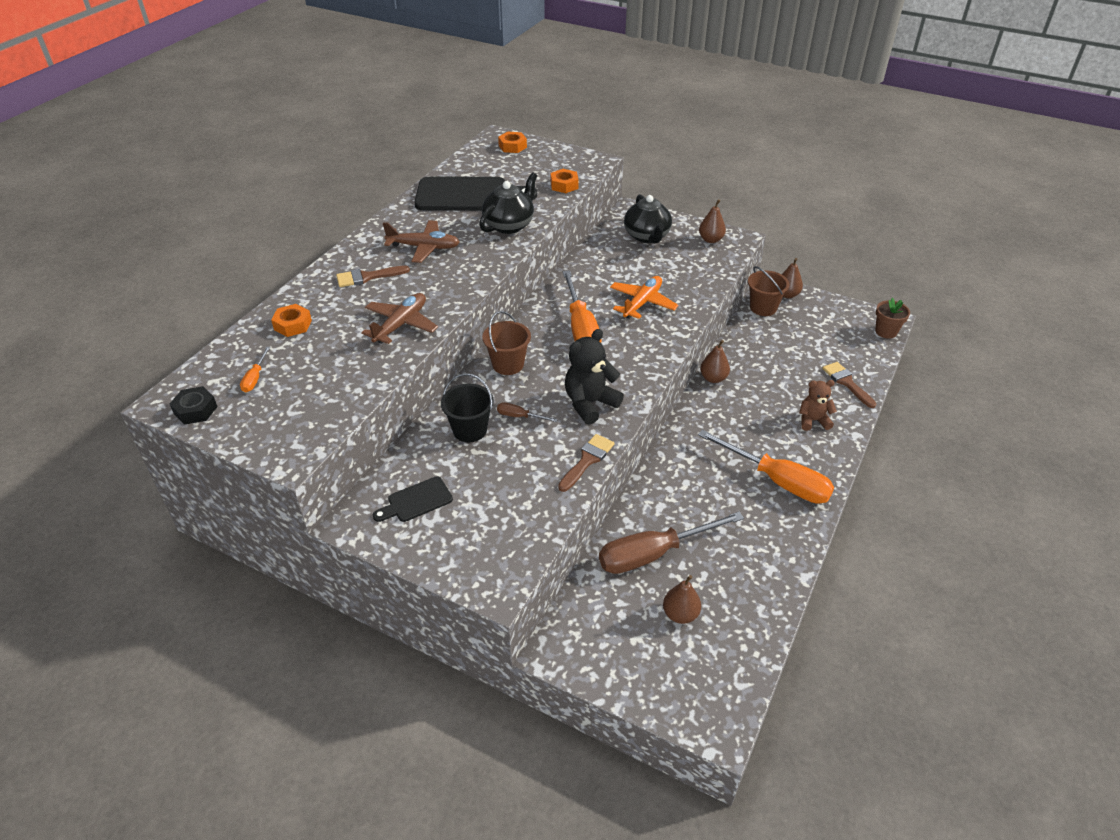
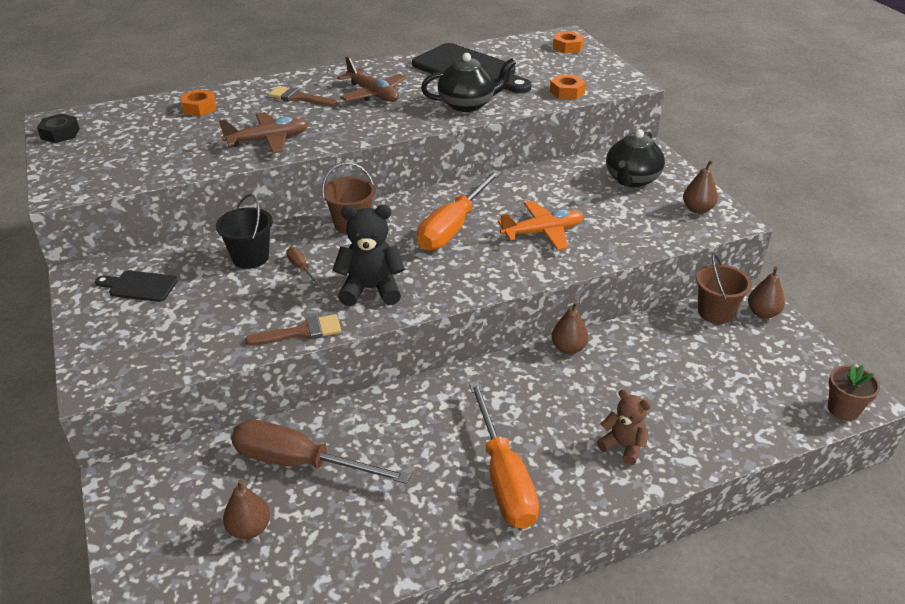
camera: 40 degrees right, 5 degrees down
(255, 378) = (123, 131): orange screwdriver -> none
(847, 383) = (717, 433): brown brush -> none

